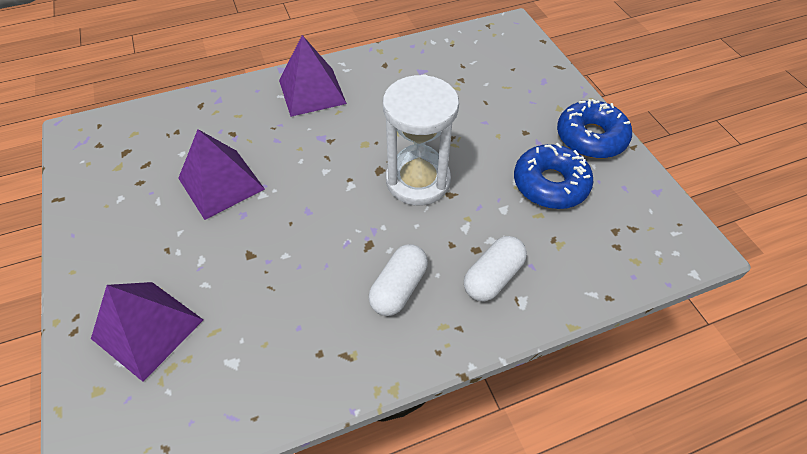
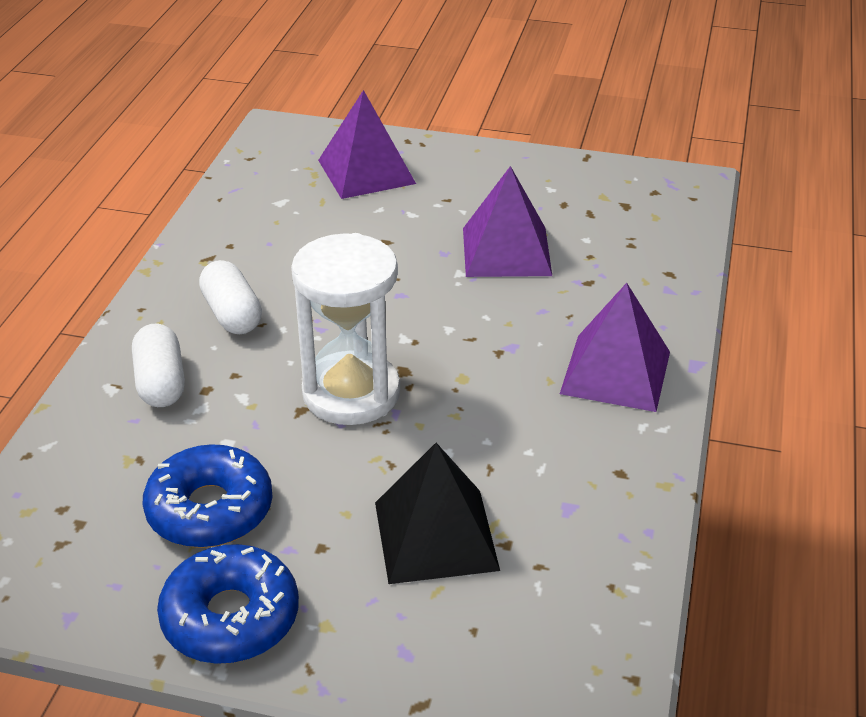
camera: 125 degrees right, 15 degrees down
(479, 100) = (435, 535): none -> black pyramid

